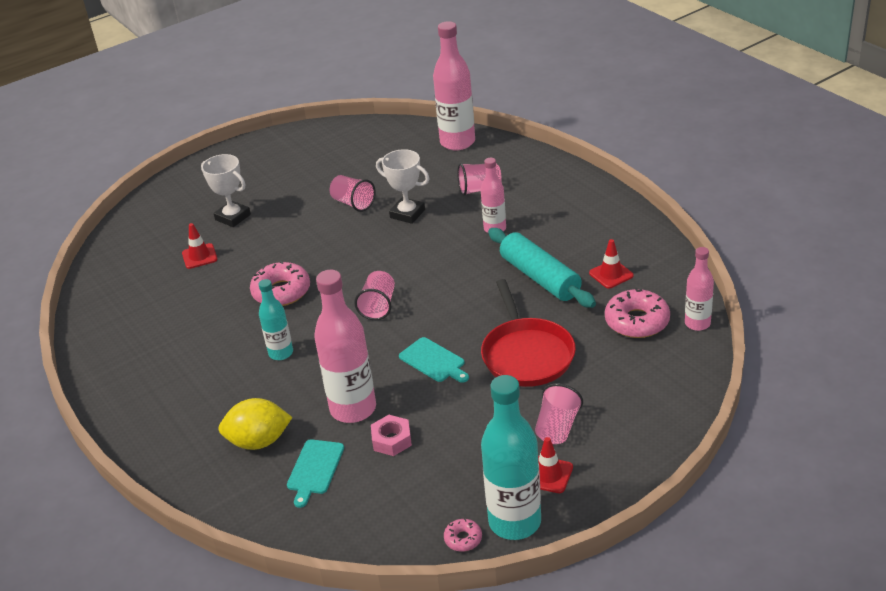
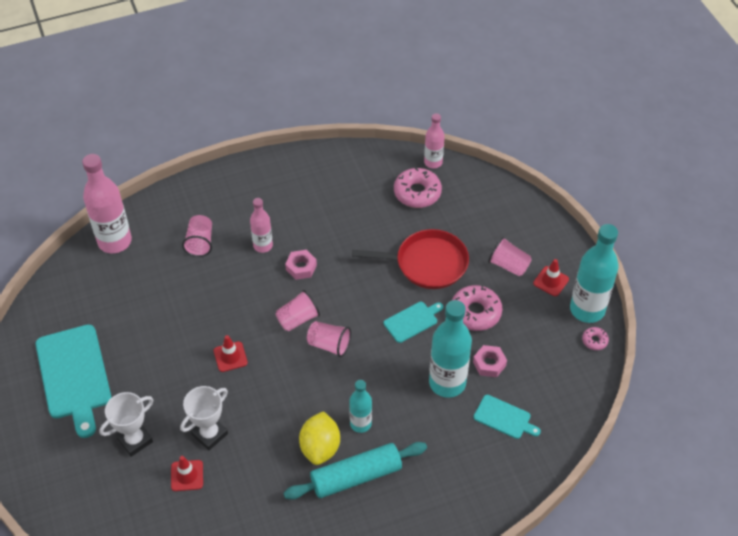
camera: 80 degrees left, 15 degrees up
(259, 441) = (462, 452): yellow lemon -> yellow lemon (320, 447)
(281, 292) = (276, 413): pink donut -> pink donut (475, 312)
(295, 166) = (74, 375): none -> turquoise cutting board
(353, 203) = (168, 338): pink cup -> pink cup (298, 319)
(353, 409) = (447, 383): pink bottle -> turquoise bottle
(407, 214) = (208, 300): white trophy -> white trophy (209, 434)
(476, 261) = (301, 267): none -> pink nut
(540, 277) = (341, 233): turquoise rolling pin -> turquoise rolling pin (356, 476)
(611, 274) = (357, 191): red traffic cone -> red traffic cone (230, 357)

